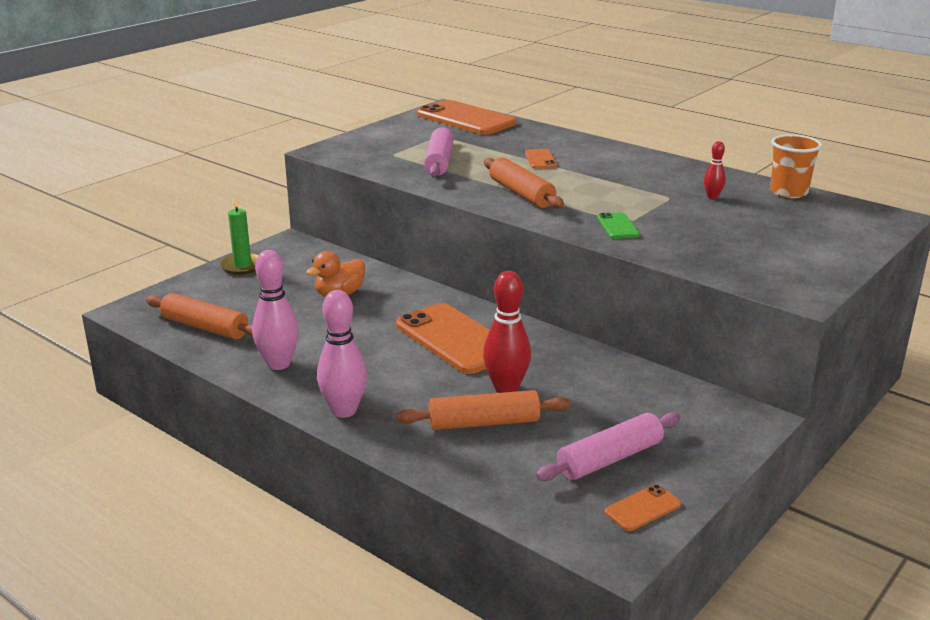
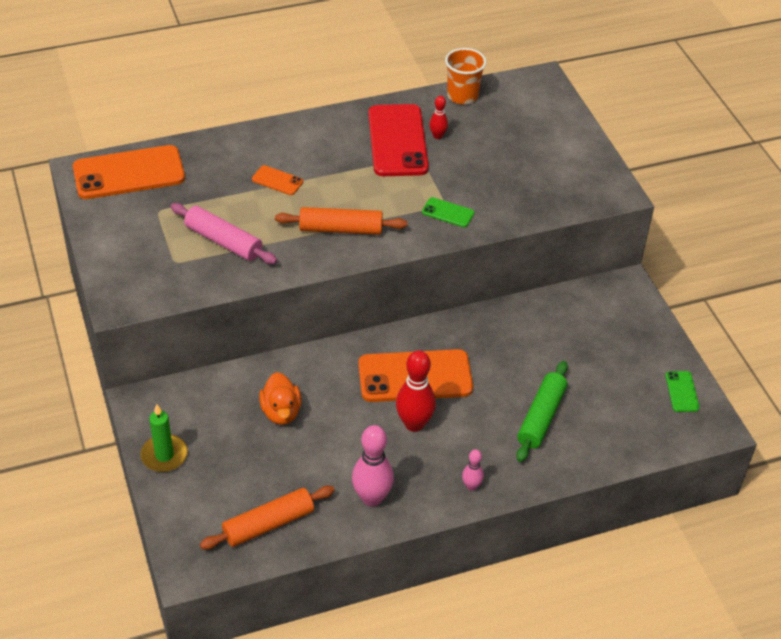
camera: 60 degrees left, 20 degrees up
(344, 411) = (471, 486): pink bowling pin -> pink bowling pin, size x0.52
(484, 423) = (541, 417): orange rolling pin -> green rolling pin
(506, 388) = (506, 383): red bowling pin -> red bowling pin (414, 424)
(609, 459) = (623, 377): pink rolling pin -> none
(642, 508) = (682, 392): orange phone -> green phone
(673, 184) = (397, 141): none -> red phone

